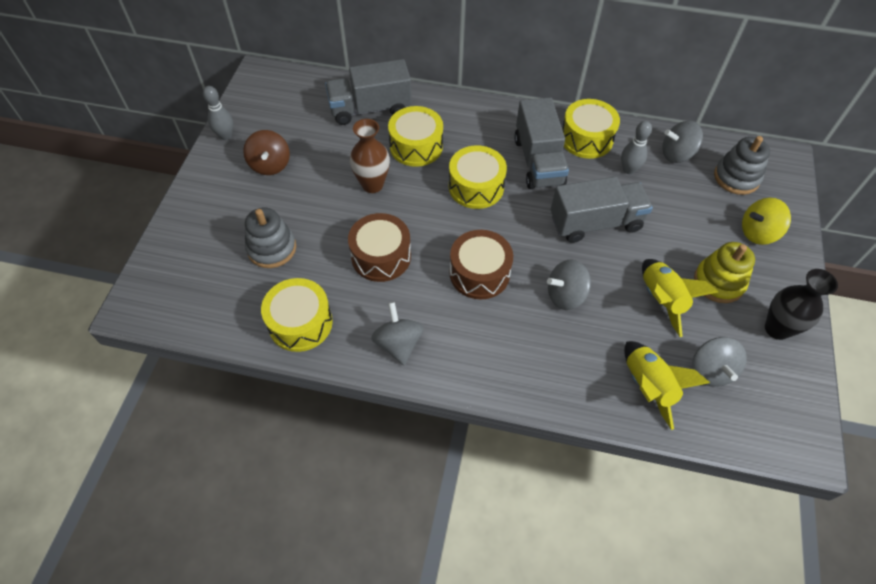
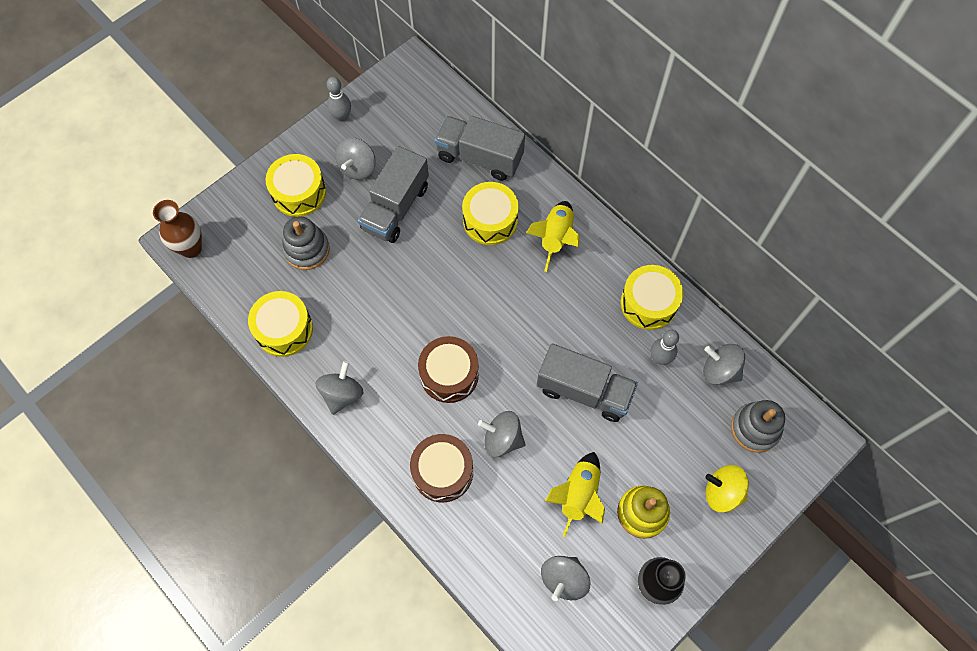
camera: 35 degrees right, 10 degrees up
(270, 165) = (358, 168): brown spinning top -> grey spinning top
(372, 185) = (425, 237): brown vase -> brown vase (191, 248)
(381, 256) = (384, 310): brown drum -> brown drum (442, 472)
(476, 187) = (510, 292): yellow drum -> yellow drum (299, 192)
(538, 161) = (584, 300): grey truck -> grey truck (395, 207)
(648, 386) = (502, 556): yellow rocket -> yellow rocket (555, 238)

